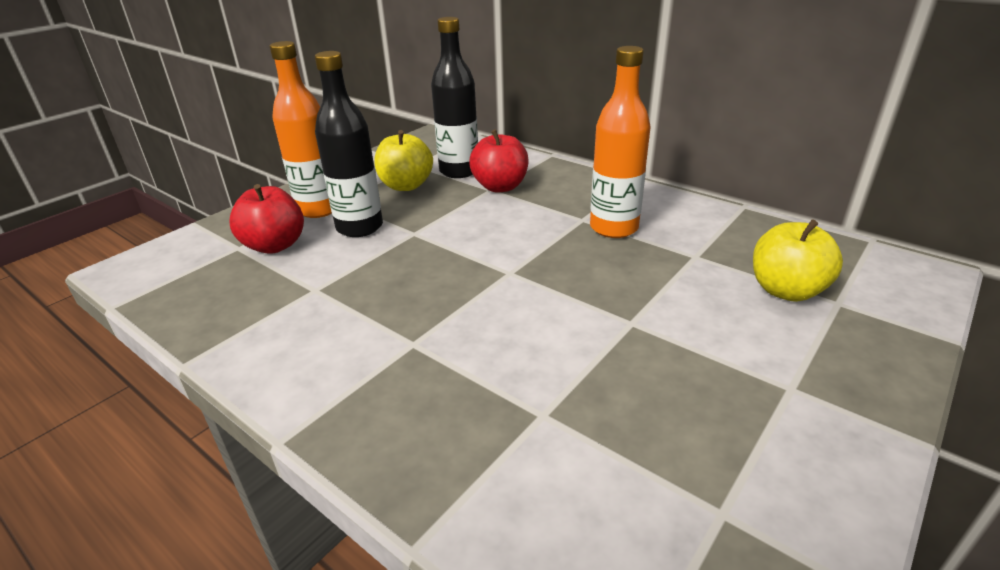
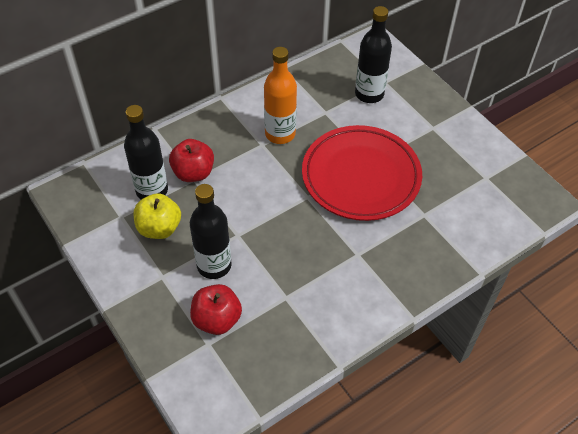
camera: 75 degrees left, 20 degrees up
(319, 209) = (170, 289): orange bottle -> none
(585, 316) = (361, 177): none -> red plate
(786, 290) = (369, 94): yellow apple -> black bottle

